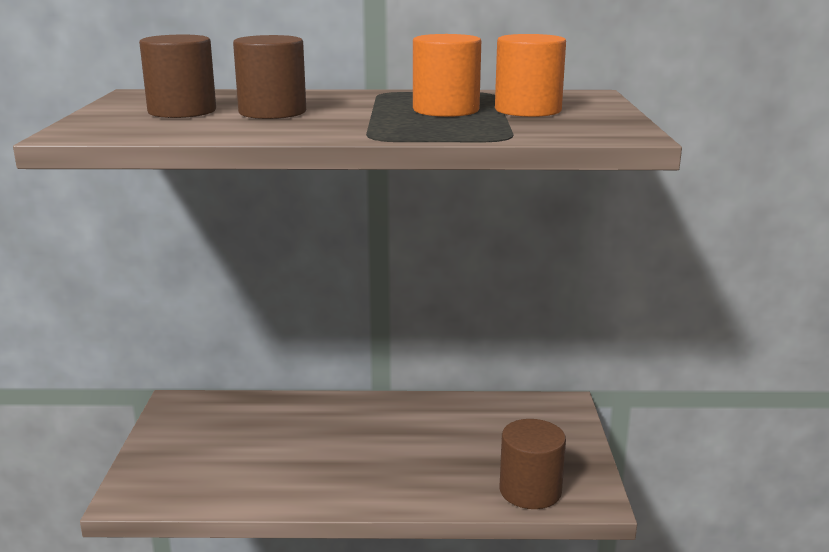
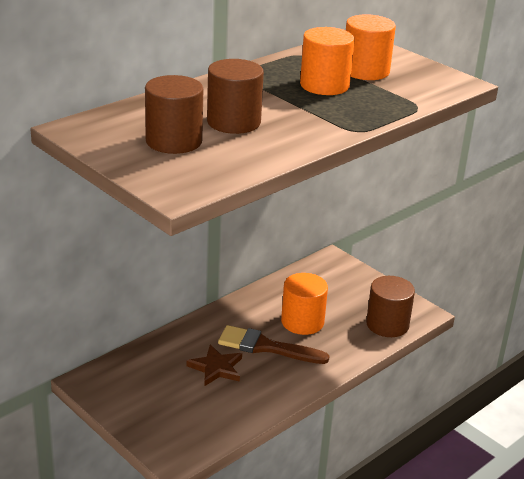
camera: 45 degrees left, 10 degrees up
(288, 444) = (216, 368): none -> brown star
(364, 449) = (266, 347): none -> brown brush
(437, 444) = (302, 322): none -> orange cylinder

